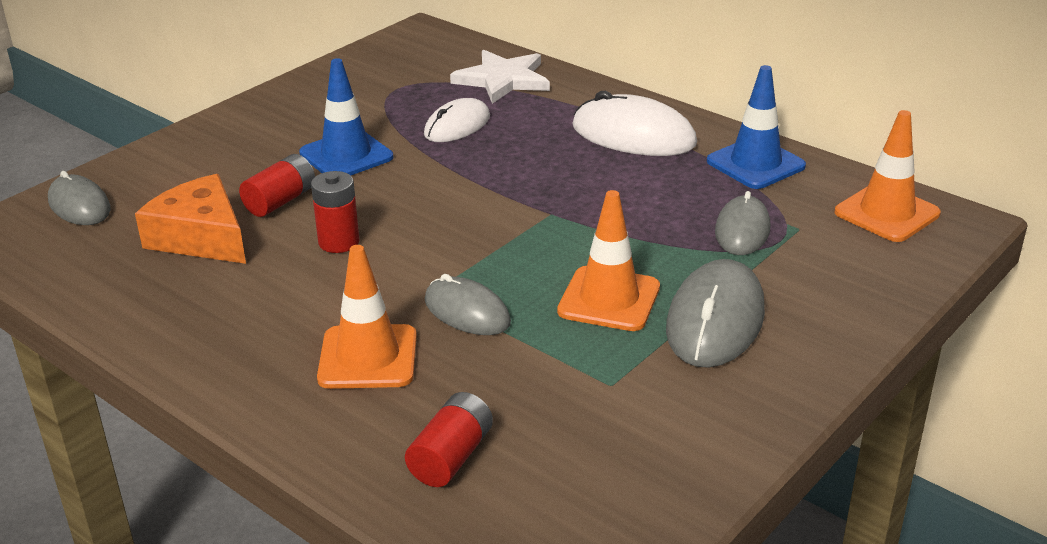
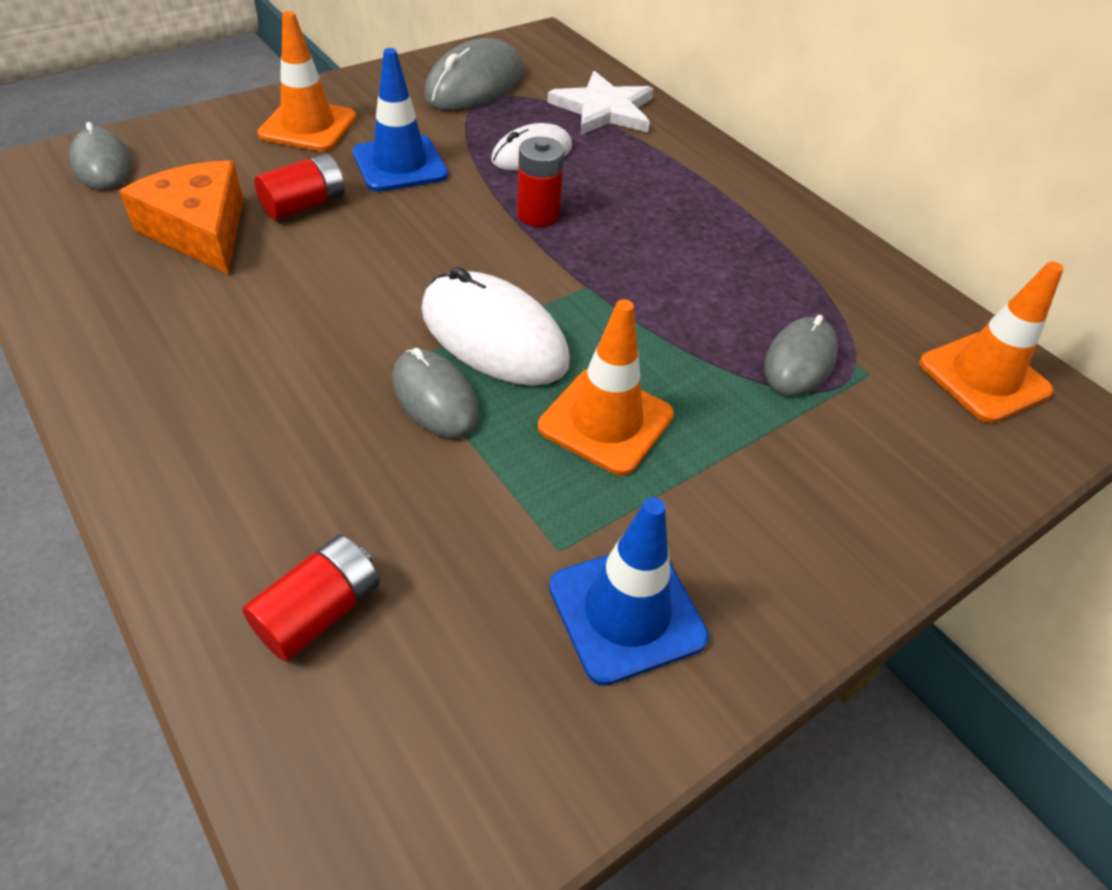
camera: 10 degrees right, 15 degrees up
(339, 242) = (339, 270): red battery -> red battery (538, 215)
(368, 357) = (294, 434): orange traffic cone -> orange traffic cone (308, 126)
(633, 135) = (718, 206): white mouse -> white mouse (493, 336)
(715, 320) = (723, 484): grey mouse -> grey mouse (475, 85)
(755, 164) = (845, 273): blue traffic cone -> blue traffic cone (626, 612)

